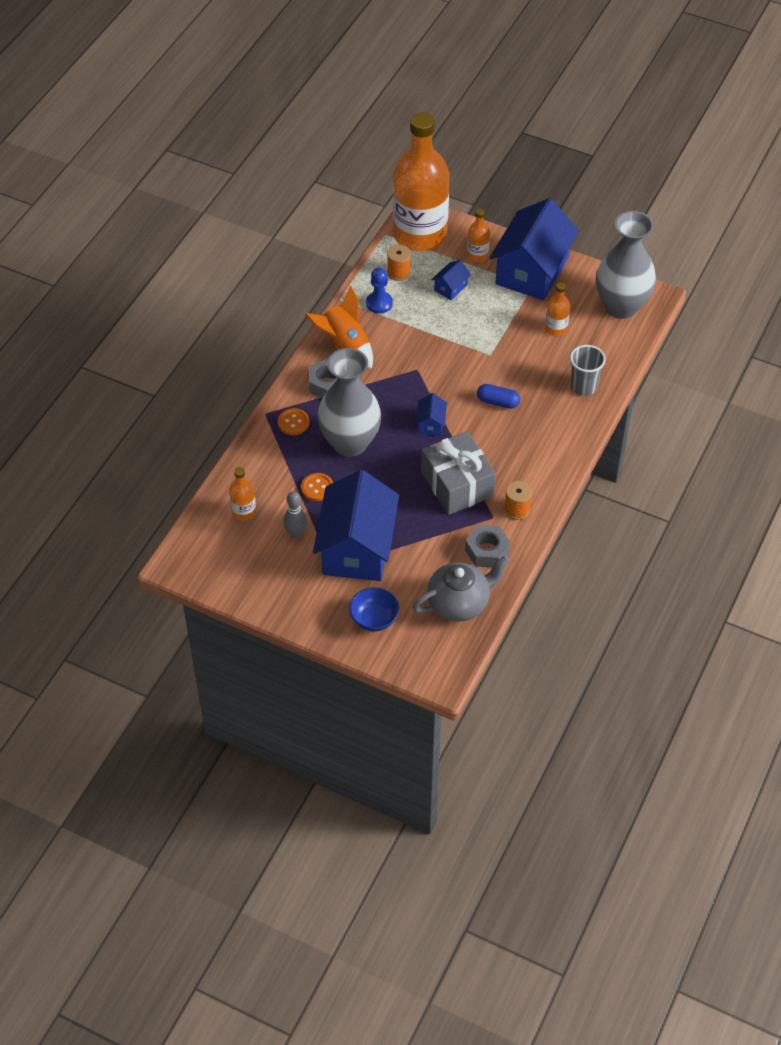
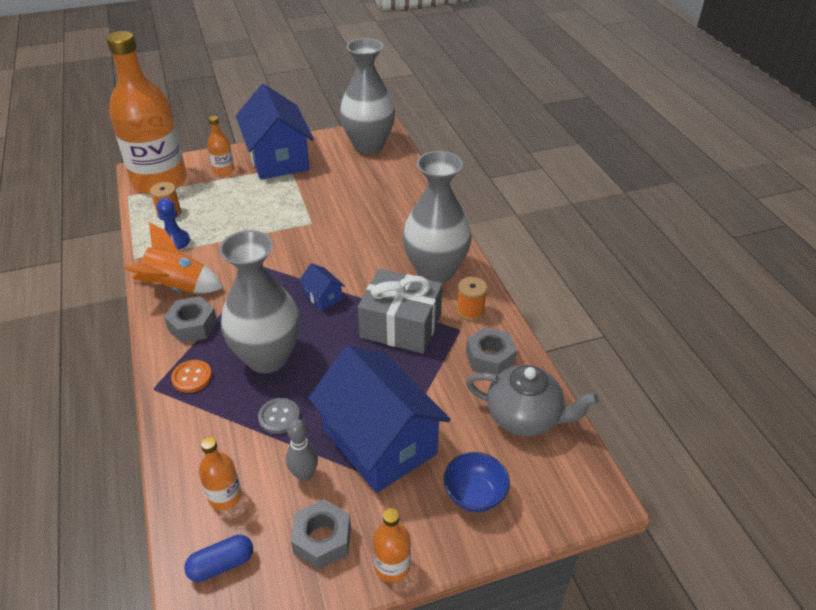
camera: 45 degrees left, 10 degrees down
(269, 575) = (322, 539): none -> grey nut
(317, 488) = (279, 417): orange button -> grey button
(450, 288) = (226, 200): blue house -> none
(459, 603) = (524, 417): grey teapot -> grey teapot turned 90 degrees clockwise
(498, 402) = (358, 249): blue capsule -> blue capsule (221, 564)
(531, 462) = (435, 271): none -> grey vase
(556, 329) = (340, 181): orange bottle -> orange bottle (392, 566)
(583, 386) = (407, 202): grey cup -> none

